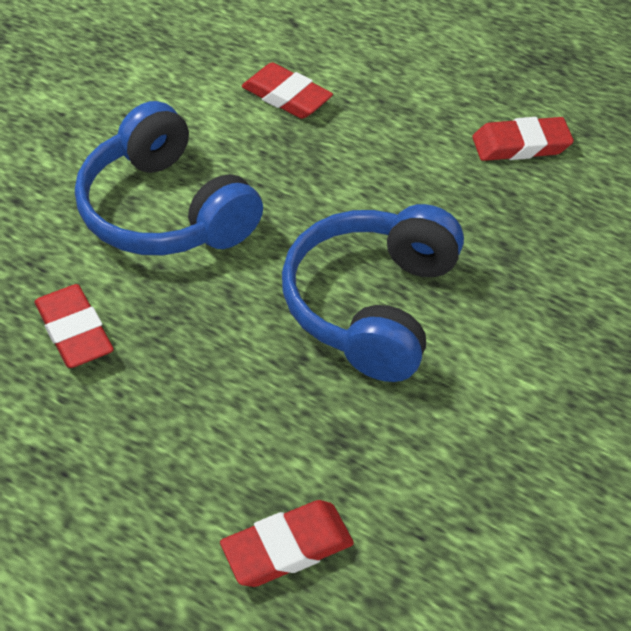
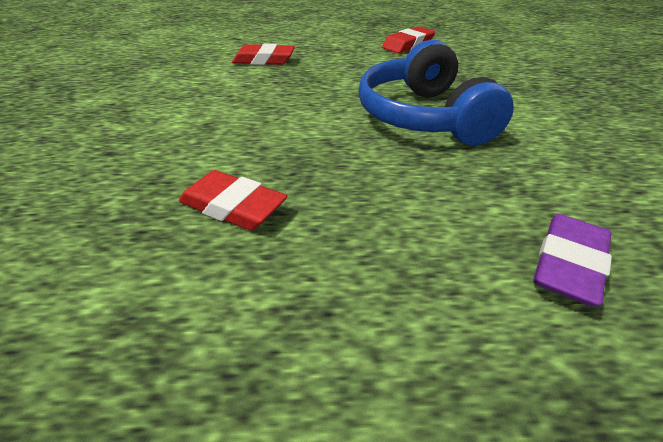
camera: 30 degrees left, 10 degrees down
(165, 210) = (239, 121): blue headphones -> none
(287, 548) = (568, 264): red eraser -> purple eraser

